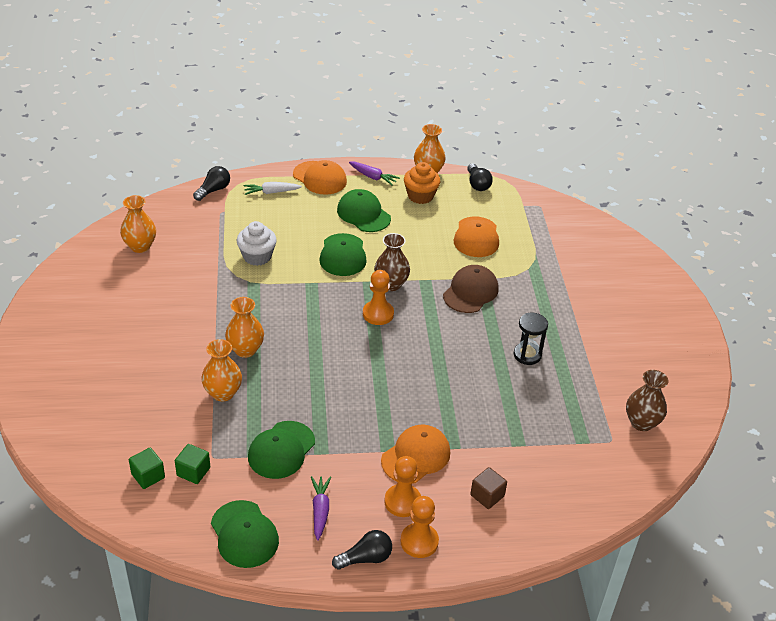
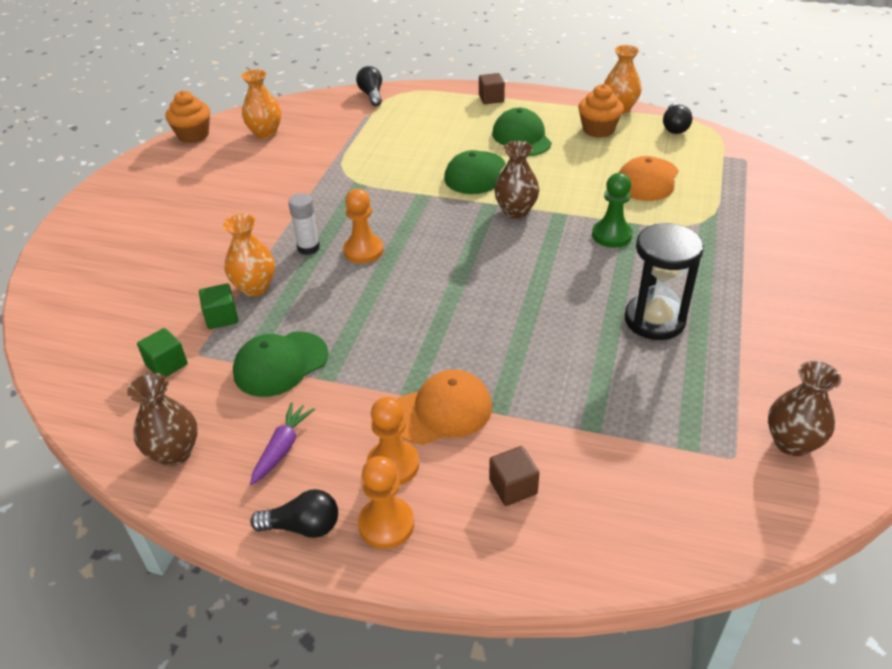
camera: 25 degrees right, 0 degrees up
(74, 260) = (193, 135): none -> orange cupcake
(148, 476) = (115, 357): green cube -> green cube (221, 317)
(213, 190) = (371, 95): black light bulb -> black light bulb turned 75 degrees counterclockwise
(244, 534) = (174, 453): green cap -> brown vase
(245, 350) = (308, 248): orange vase -> white glue stick
(257, 256) = (379, 160): white cupcake -> none
(271, 192) = (431, 104): white carrot -> none
(320, 178) = (491, 98): orange cap -> brown cube
(373, 177) = (552, 105): purple carrot -> none
(378, 314) = (483, 239): orange pawn -> orange pawn (363, 251)
(470, 292) = (611, 235): brown cap -> green pawn
(527, 355) = (654, 320): black hourglass -> black hourglass, size x1.54

